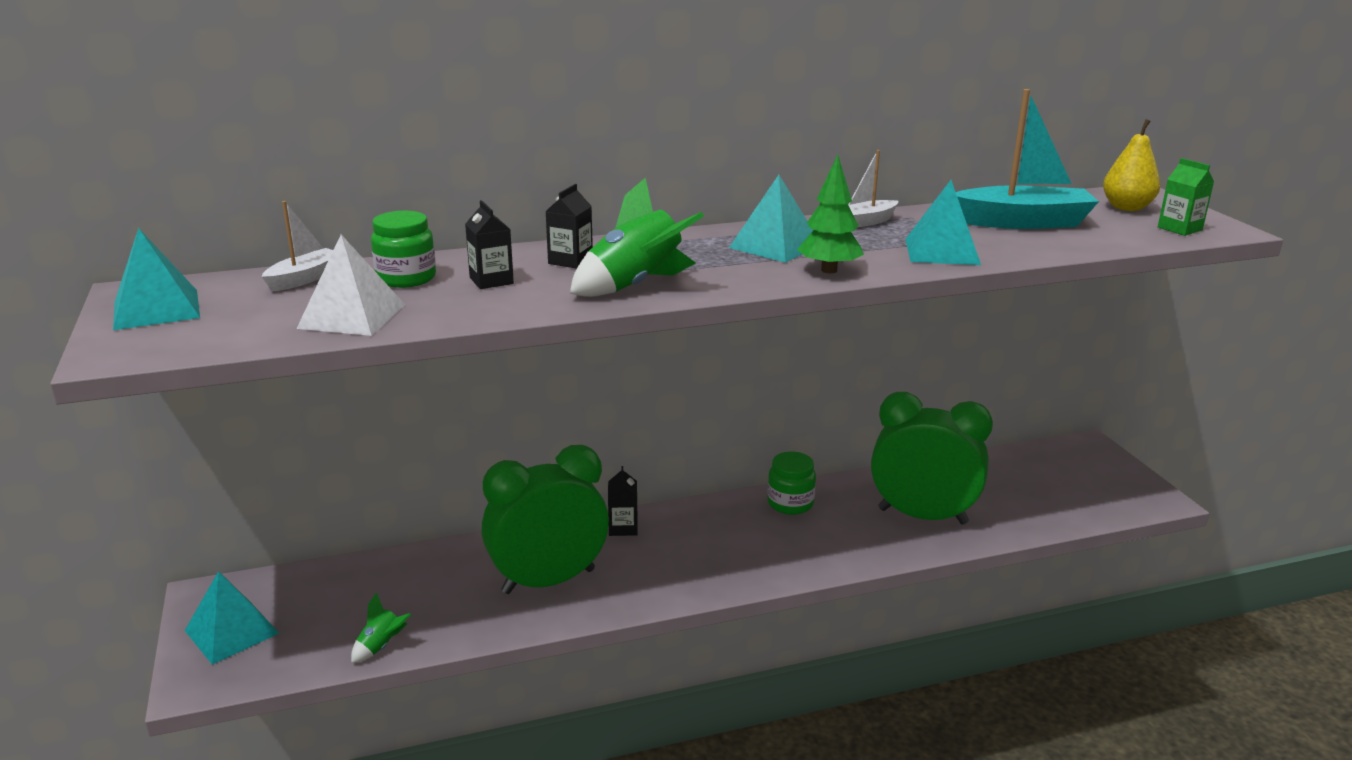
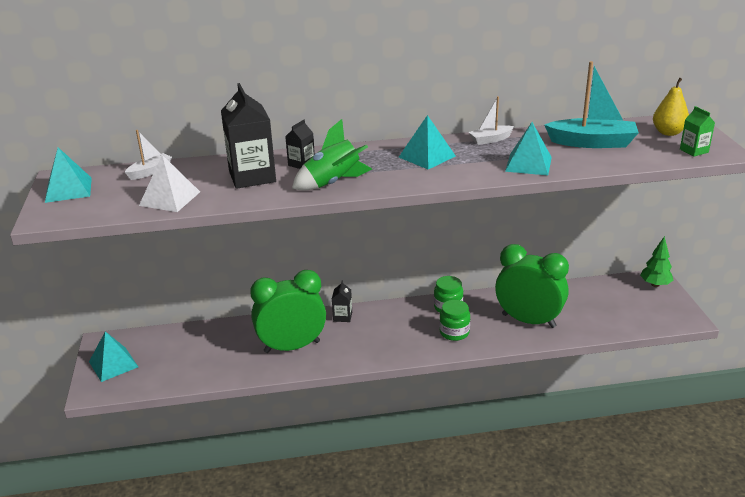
camera: 10 degrees right, 5 degrees up
(381, 646) = (192, 378): green rocket -> none
(406, 278) = (205, 173): green jar -> green jar (454, 332)
(491, 281) = (252, 177): black carton -> black carton, size x2.01
(829, 270) = (452, 176): green tree -> green tree (655, 284)

